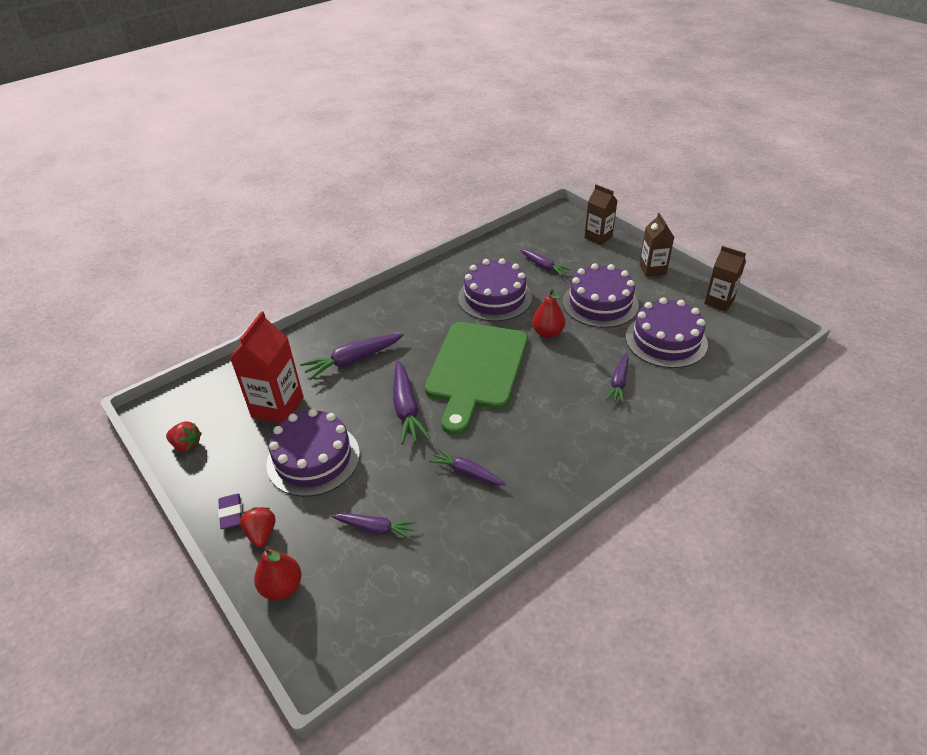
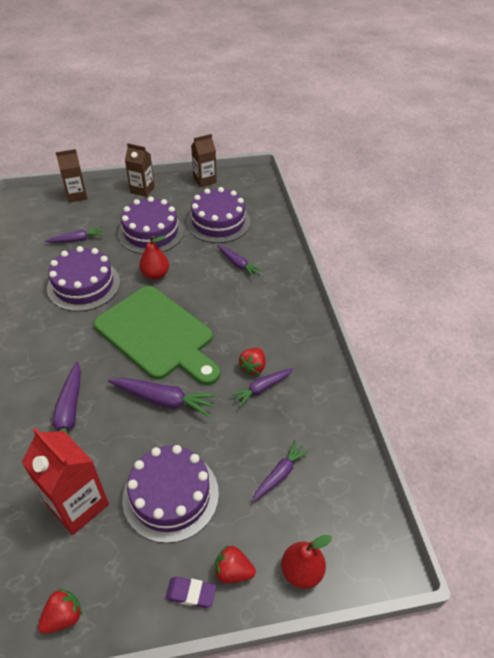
camera: 65 degrees left, 5 degrees up
(489, 454) = (253, 367): none -> red strawberry

